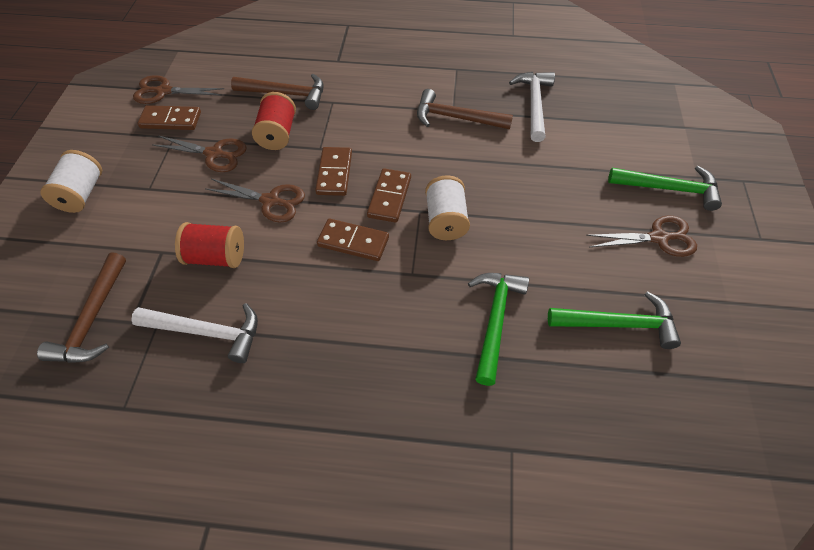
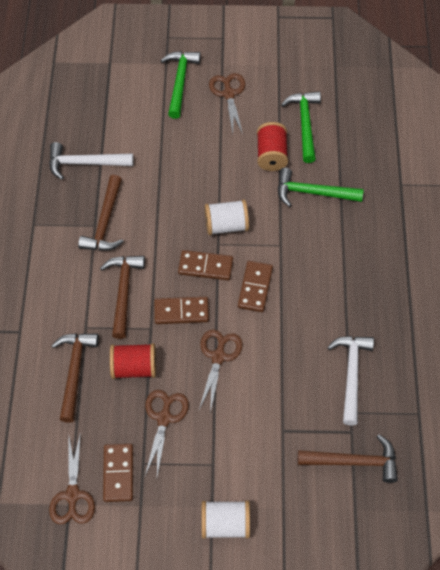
camera: 95 degrees left, 5 degrees up
(216, 257) = (282, 386): red spool -> red spool (271, 155)
(367, 129) = (123, 292): none -> brown hammer

